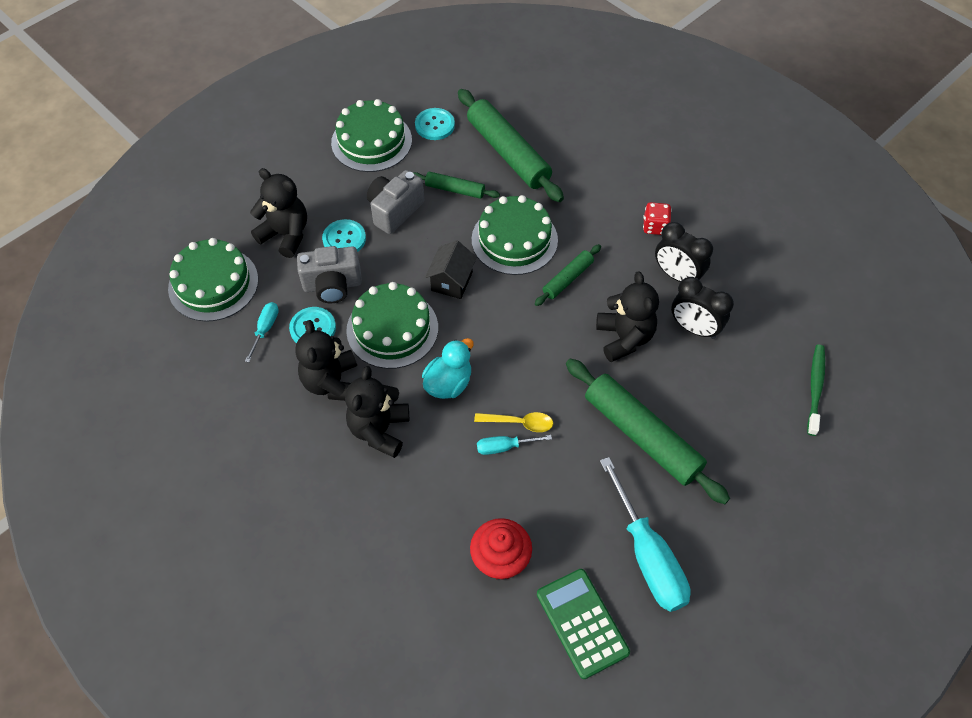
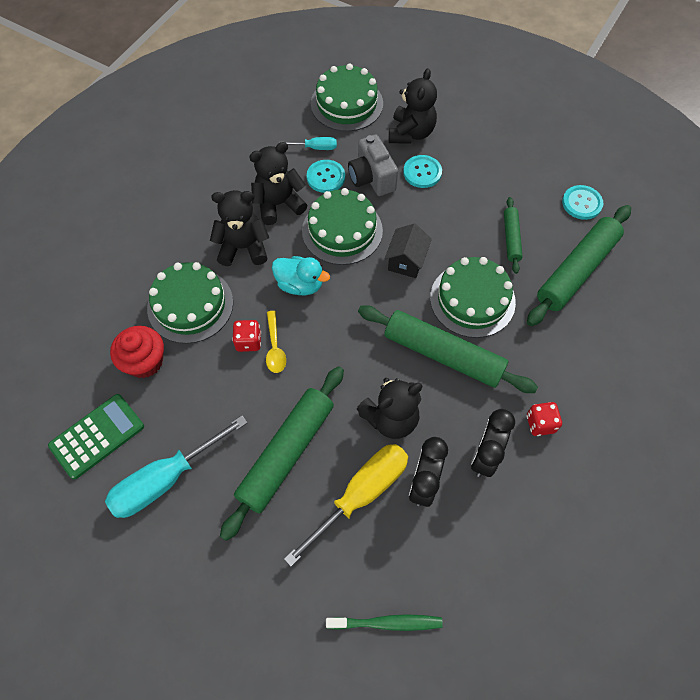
camera: 75 degrees right, 5 degrees up
(371, 141) = (538, 161): green cake -> green cake (190, 305)
(394, 211) = (467, 199): grey camera -> none
(452, 281) = (406, 261): black house -> black house turned 75 degrees counterclockwise
(504, 447) = (248, 341): turquoise screwdriver -> red dice
(568, 279) = (443, 355): green rolling pin -> green rolling pin, size x1.94
(696, 381) = (360, 495): none -> yellow screwdriver

